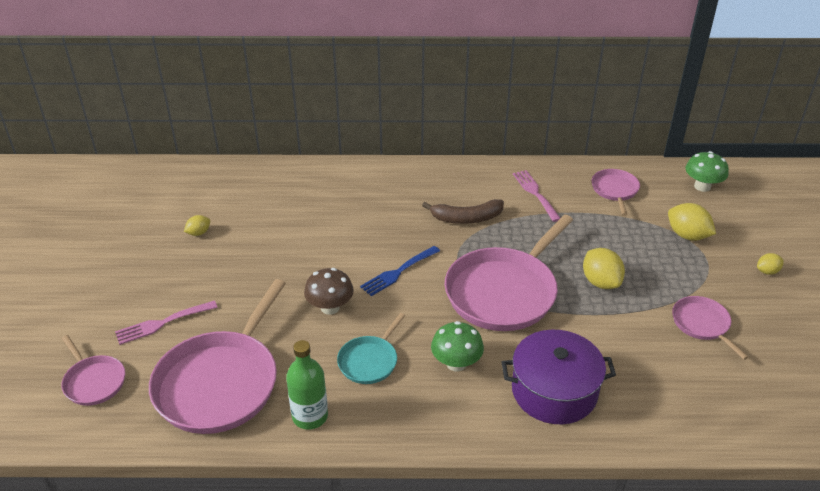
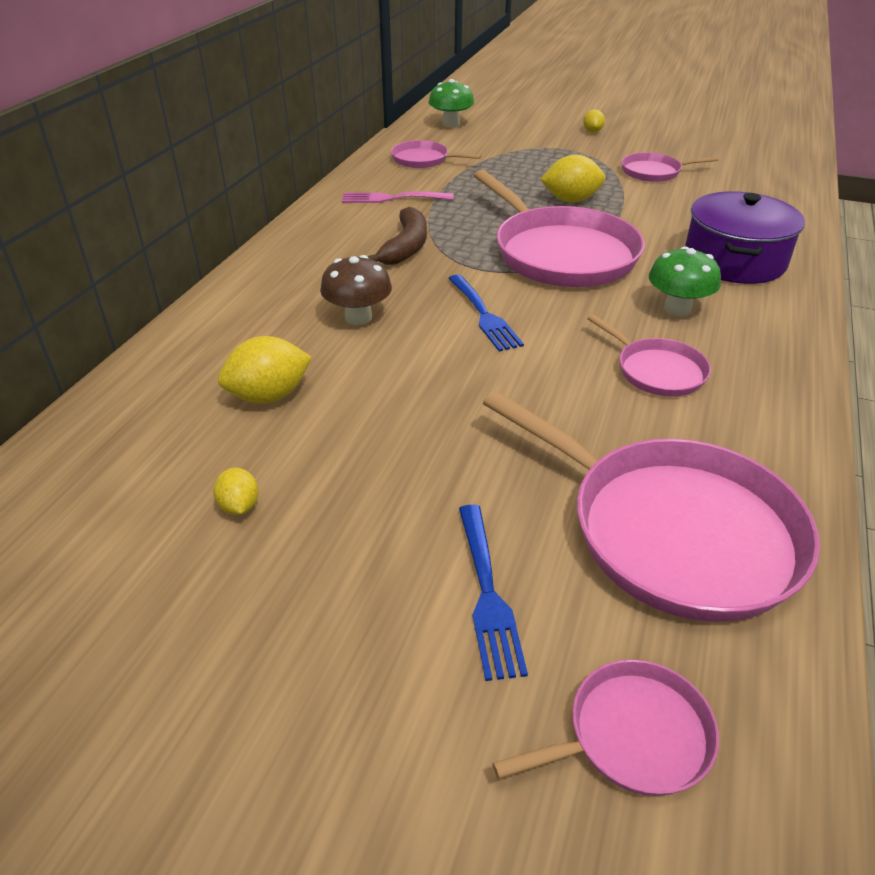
camera: 70 degrees left, 0 degrees up
(162, 323) = (487, 594): pink fork -> blue fork
(310, 416) = (759, 442): green bottle -> none
(330, 307) = (532, 385): brown mushroom -> brown mushroom (358, 317)
(369, 361) = (657, 371): turquoise pan -> pink pan
(687, 235) = (521, 147): yellow lemon -> yellow lemon (269, 396)

